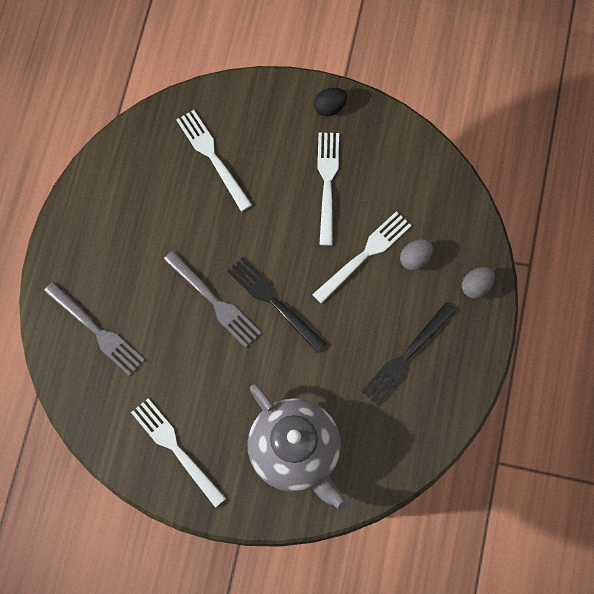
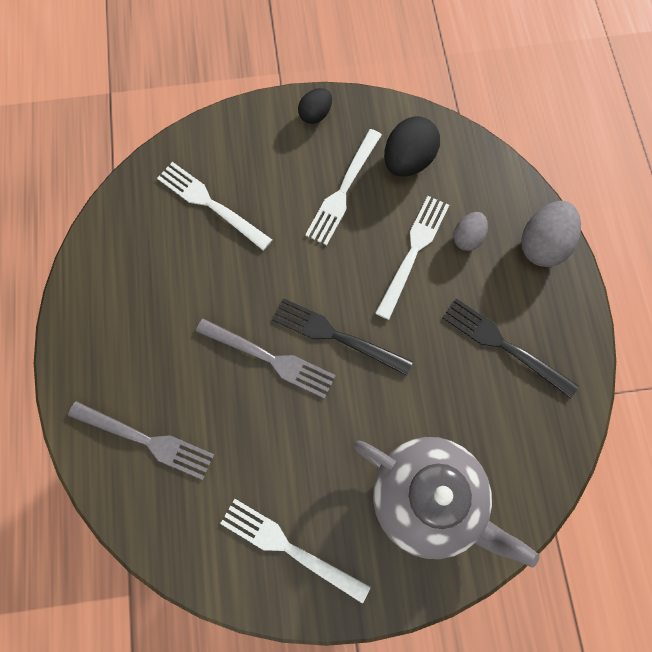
camera: 20 degrees left, 0 degrees up
(327, 183) = (343, 191): white fork -> white fork turned 135 degrees counterclockwise
(392, 175) = (408, 161): none -> black egg
(406, 357) = (503, 345): black fork -> black fork turned 105 degrees clockwise
(476, 286) = (542, 245): grey egg -> grey egg, size x1.66

